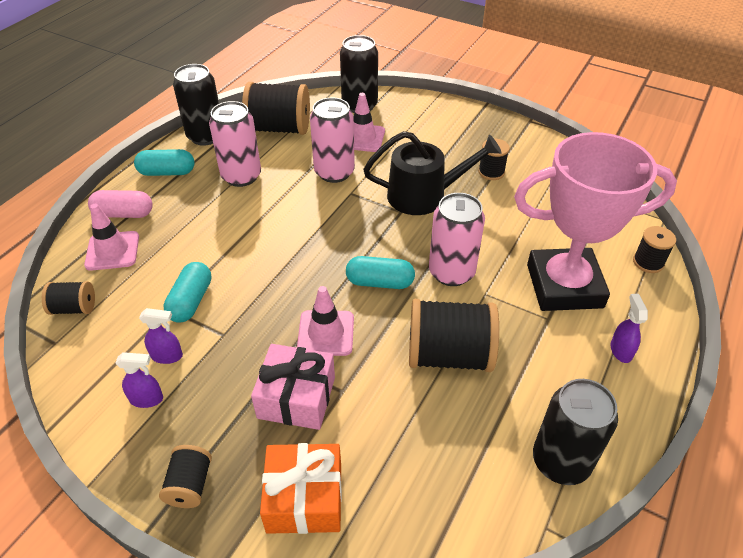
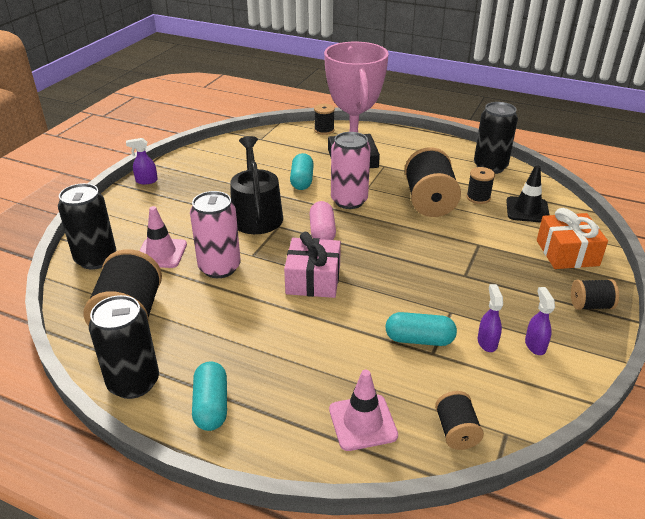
camera: 95 degrees left, 10 degrees down
(124, 214) = (296, 430): pink capsule -> pink capsule (322, 232)
(241, 176) = (223, 335): pink can -> none
(296, 397) = (494, 264): pink gift -> pink gift (313, 280)
(326, 333) = (429, 256): pink traffic cone -> none
(380, 282) = (367, 233): turquoise capsule -> turquoise capsule (302, 180)
(423, 479) = (527, 210): none -> black traffic cone
(491, 172) = (224, 182): black spool -> black spool (478, 197)
(621, 350) = (402, 144): purple spray bottle -> purple spray bottle (146, 181)

